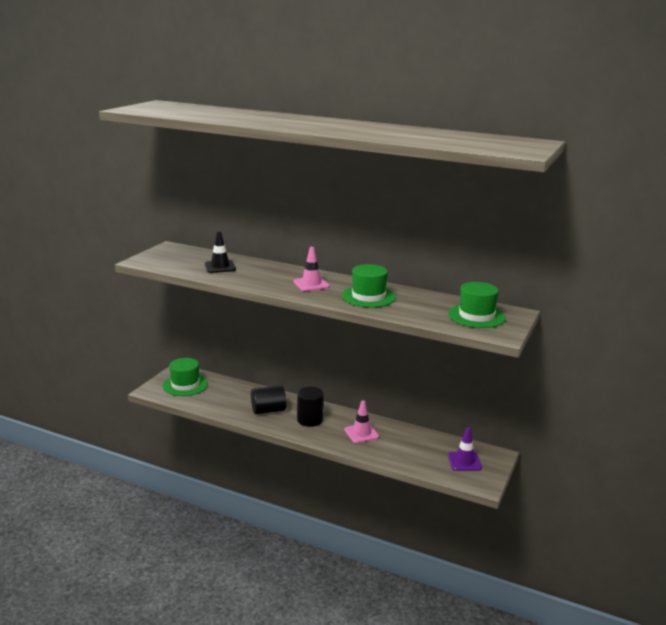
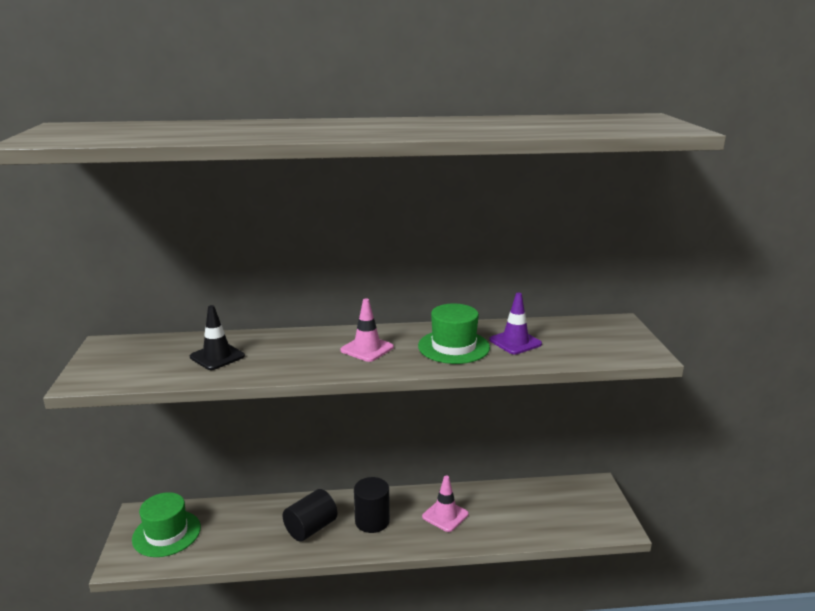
camera: 30 degrees left, 0 degrees up
(464, 461) = (577, 507): purple traffic cone -> purple traffic cone (515, 342)
(476, 316) = (591, 338): green hat -> none

